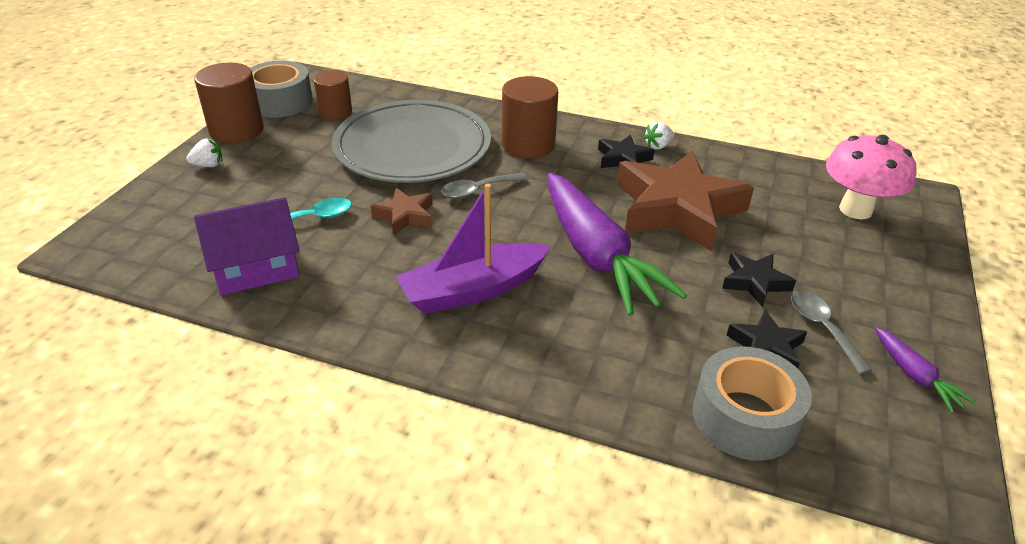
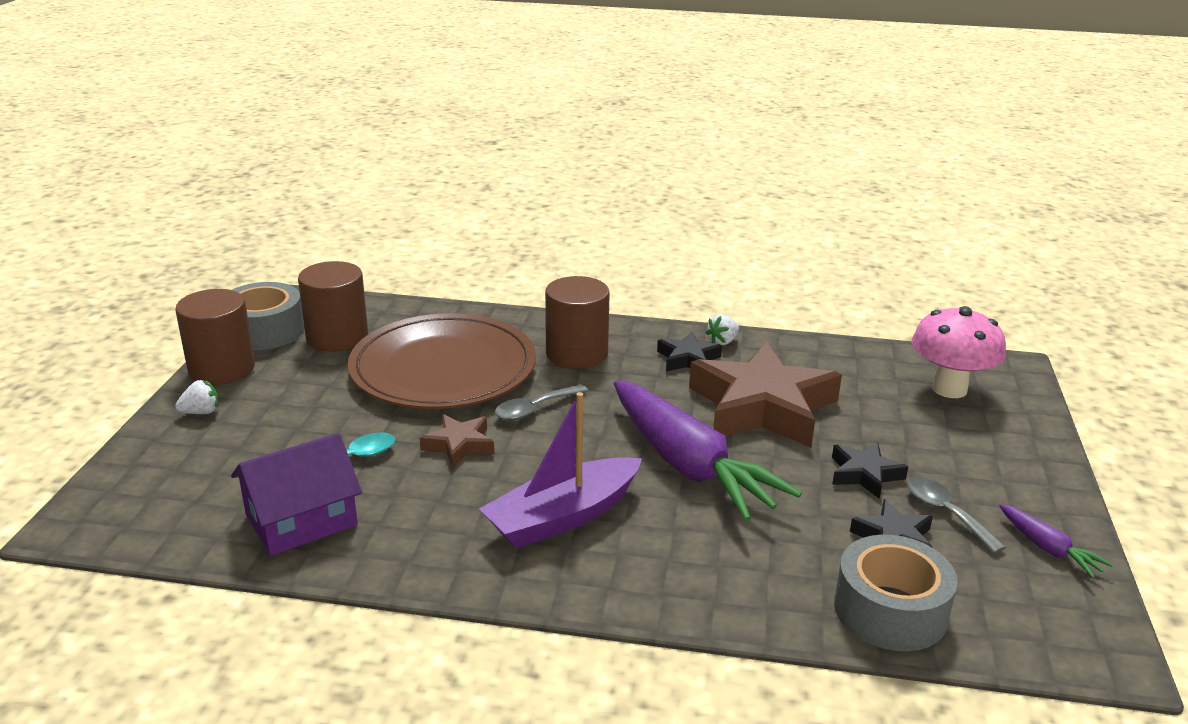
camera: 10 degrees left, 10 degrees down
(335, 112) = (337, 337): brown cylinder -> brown cylinder, size x1.54
(412, 147) = (443, 368): grey plate -> brown plate

